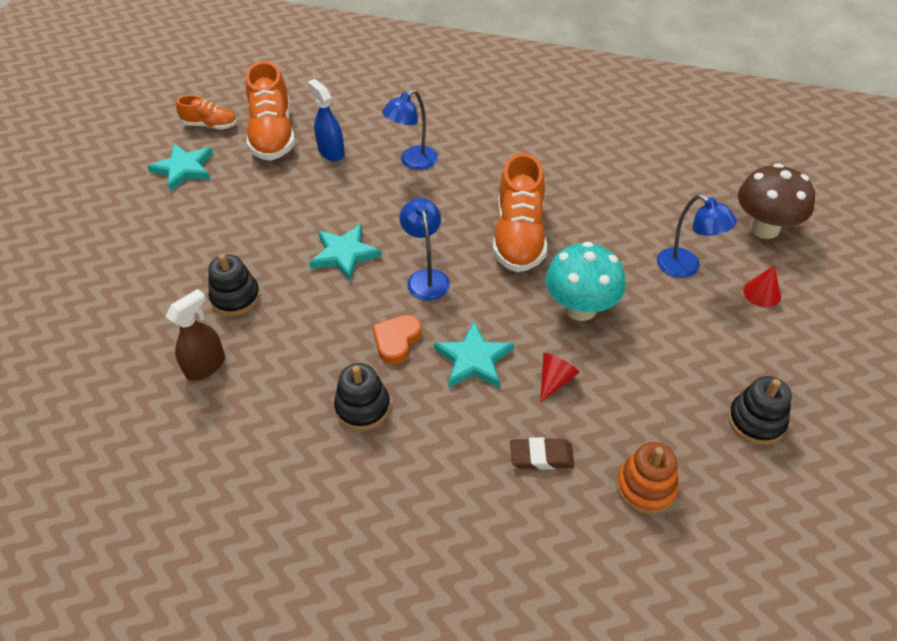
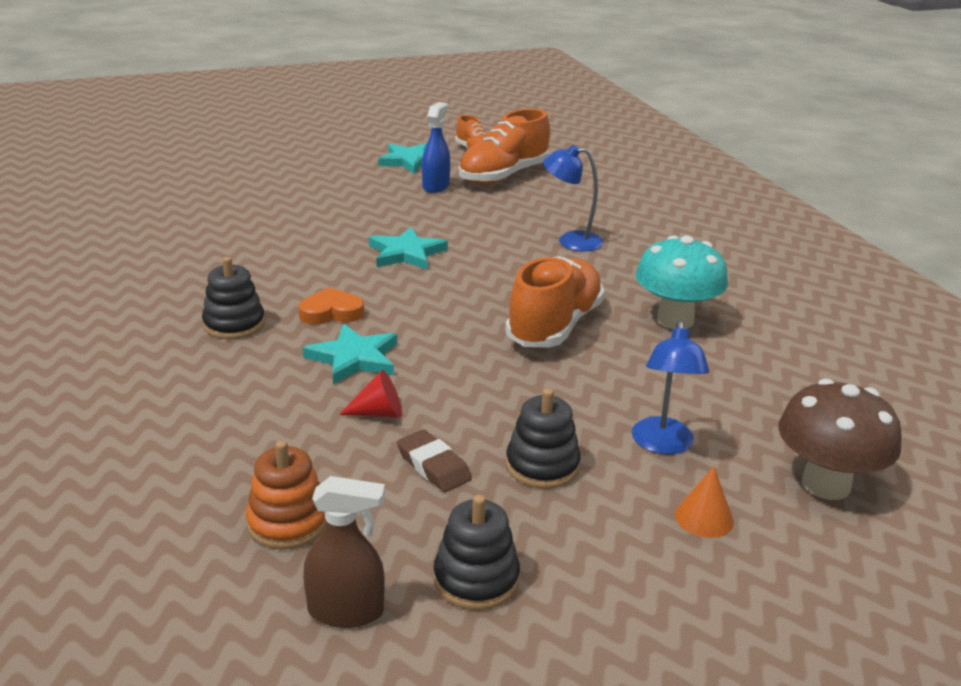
camera: 50 degrees right, 20 degrees down
(206, 366) = (209, 245): brown spray bottle -> brown spray bottle (346, 611)
(235, 297) = (296, 229): black stacking toy -> black stacking toy (542, 466)
(331, 152) = (523, 204): blue spray bottle -> blue spray bottle (436, 186)
(426, 278) = (429, 299): blue lamp -> none
(519, 236) = (554, 326): orange shoe -> orange shoe turned 150 degrees clockwise
(541, 456) = (267, 439): brown eraser -> brown eraser (433, 466)
(580, 308) = (501, 395): turquoise mushroom -> turquoise mushroom (675, 320)
(762, 293) = (704, 518): red cone -> orange cone

